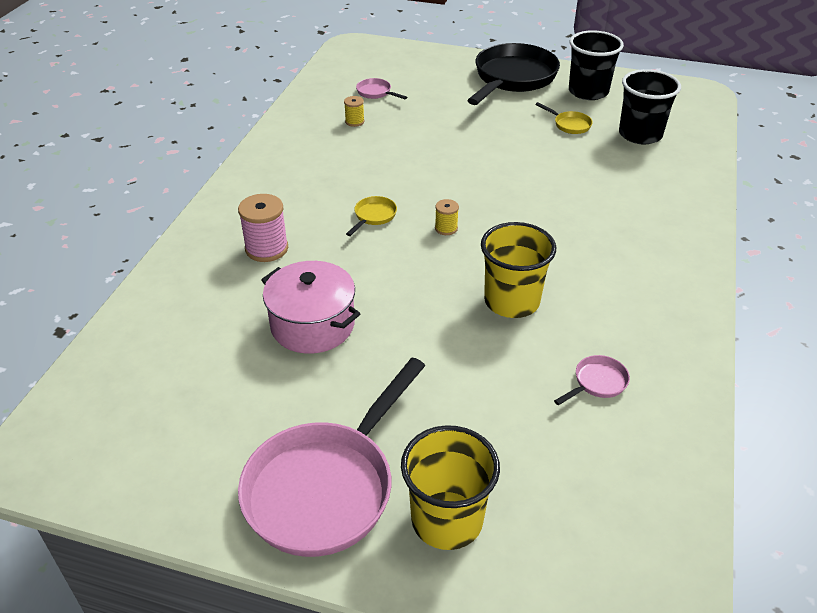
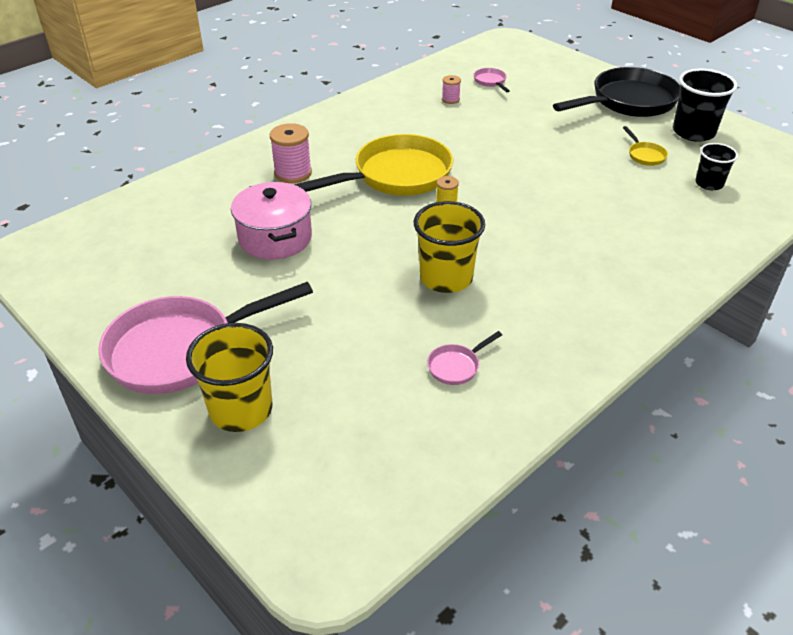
camera: 30 degrees right, 0 degrees up
(354, 121) = (450, 99): yellow spool -> pink spool
(373, 216) = (396, 176): yellow pan -> yellow pan, size x2.48
(597, 383) = (456, 366): pink pan -> pink pan turned 150 degrees clockwise
(640, 134) = (709, 184): black cup -> black cup, size x0.60

